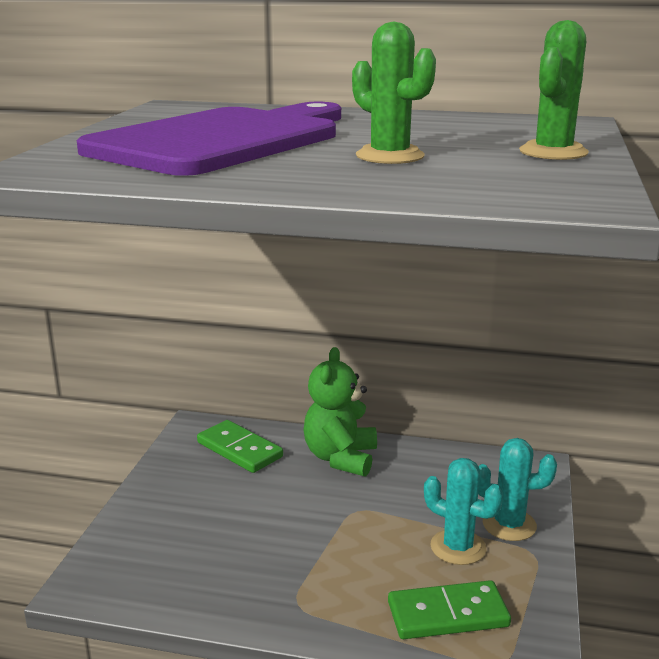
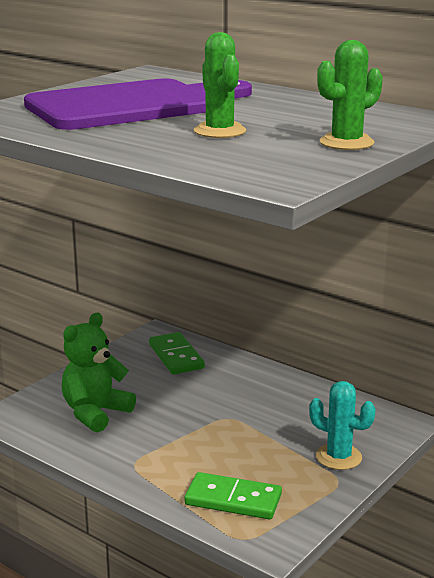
camera: 25 degrees right, 0 degrees up
(340, 458) = (248, 379): green teddy bear -> green teddy bear (95, 413)
(458, 547) = (282, 461): turquoise cactus -> none

